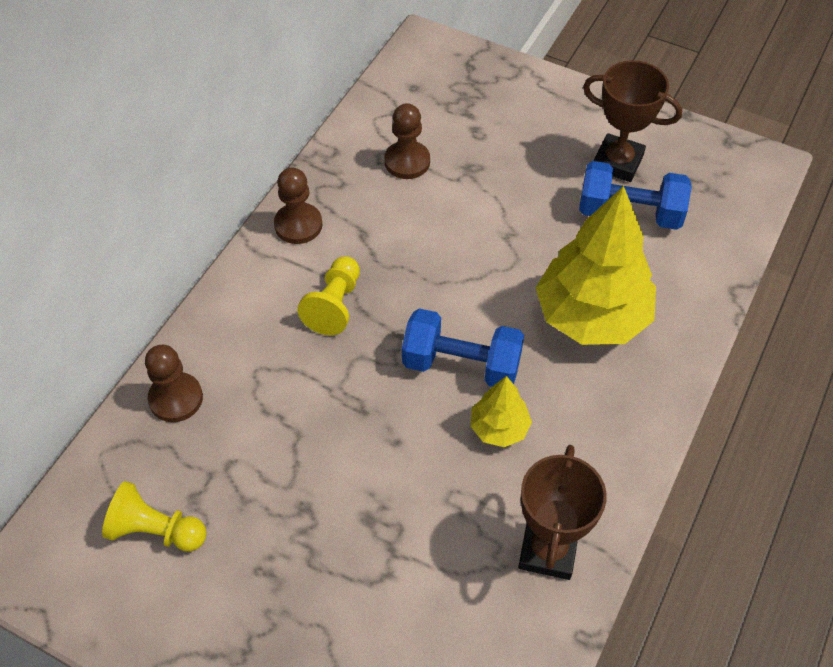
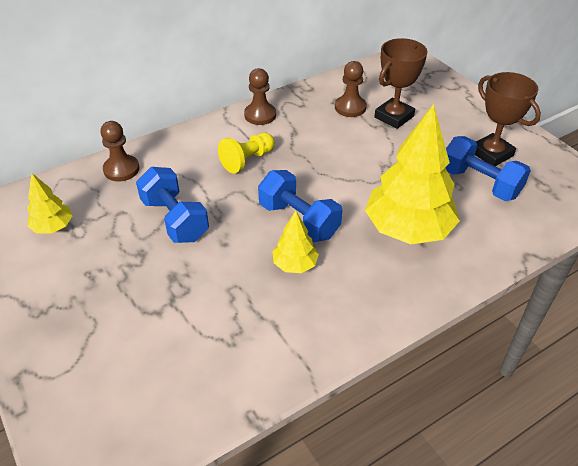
camera: 30 degrees right, 10 degrees down
(156, 530) = (53, 227): yellow pawn -> yellow tree
(309, 439) = (175, 219): none -> blue dumbbell
(548, 550) = (270, 350): brown trophy -> brown trophy (394, 117)

